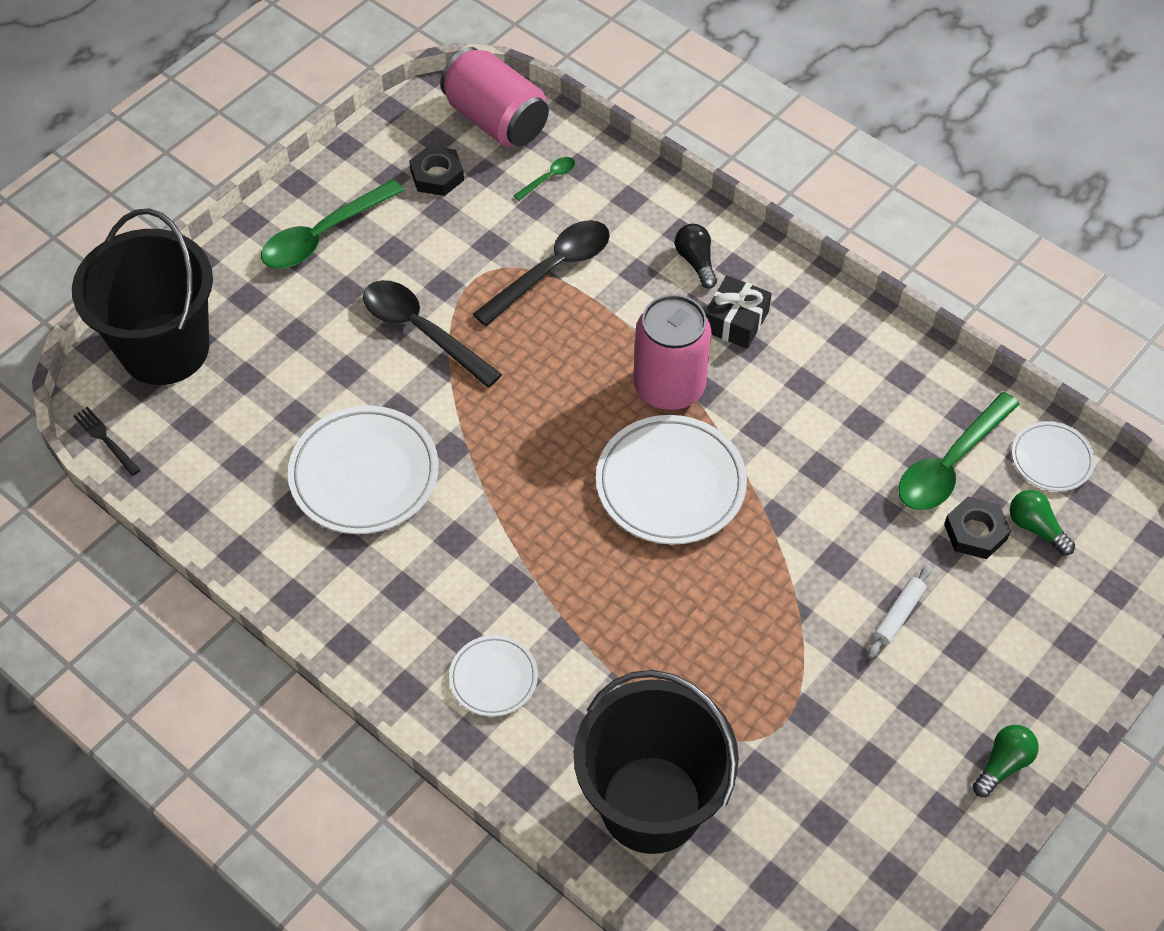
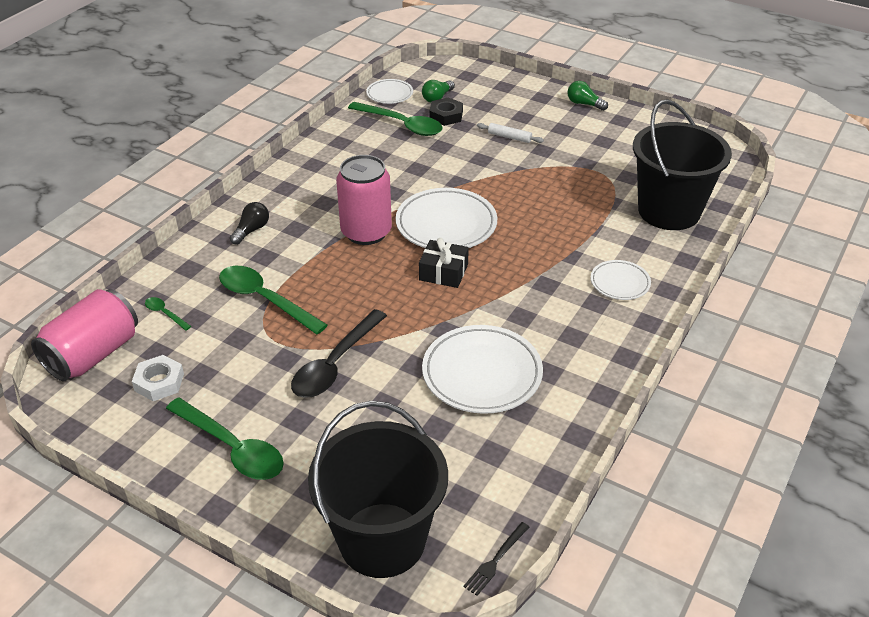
camera: 100 degrees left, 15 degrees down
(437, 175) = (159, 382): black nut -> white nut
(553, 270) = (264, 299): black spoon -> green spoon
(696, 262) = (251, 230): black light bulb -> black light bulb turned 150 degrees clockwise
(735, 321) = (304, 209): black gift -> black gift (443, 272)

